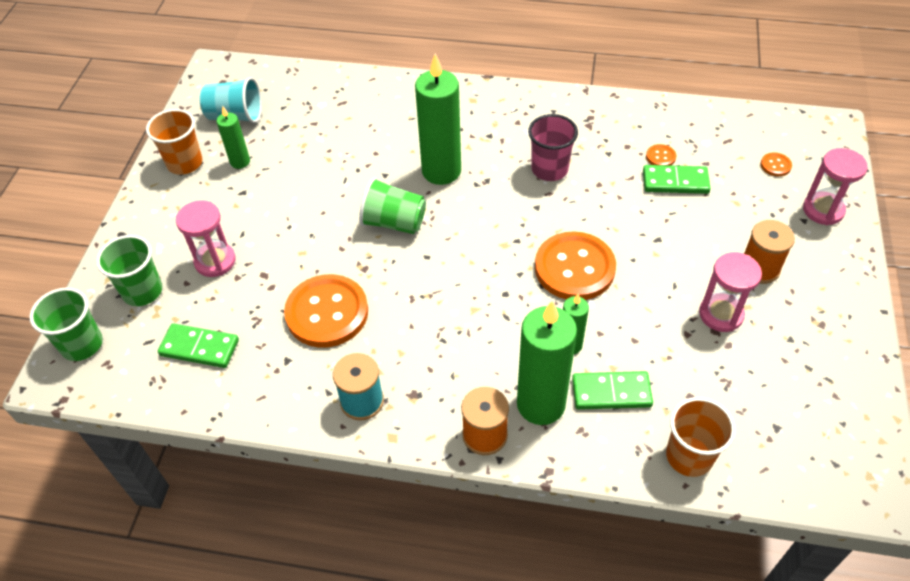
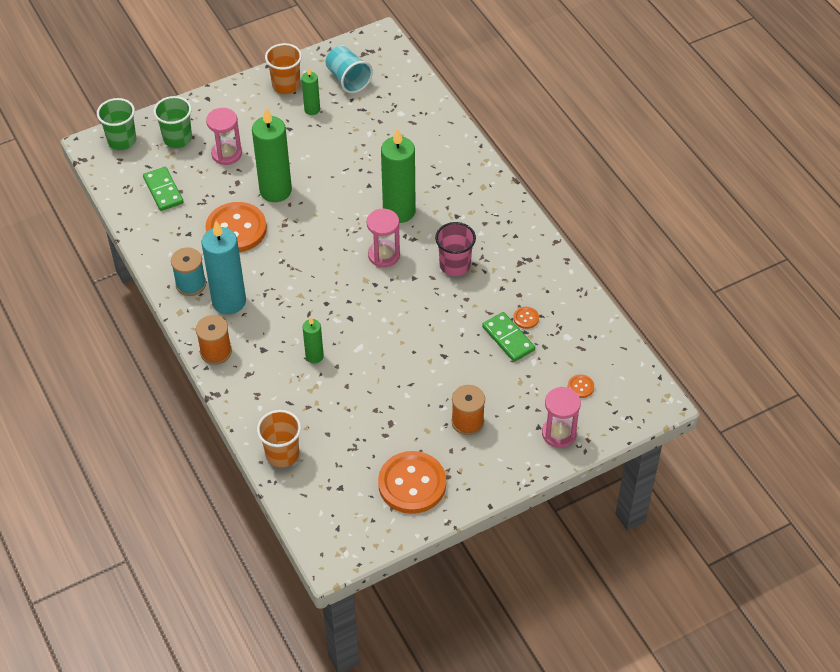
camera: 50 degrees right, 0 degrees up
(394, 222) = (333, 215): green cup -> none
(422, 379) = (229, 301): none -> turquoise candle
(541, 404) = (259, 366): green candle -> green candle (275, 191)
(574, 268) = (378, 325): orange button -> orange button (412, 484)
(611, 392) = (296, 394): green domino -> none
(721, 314) = (407, 419): pink hourglass -> pink hourglass (384, 255)

